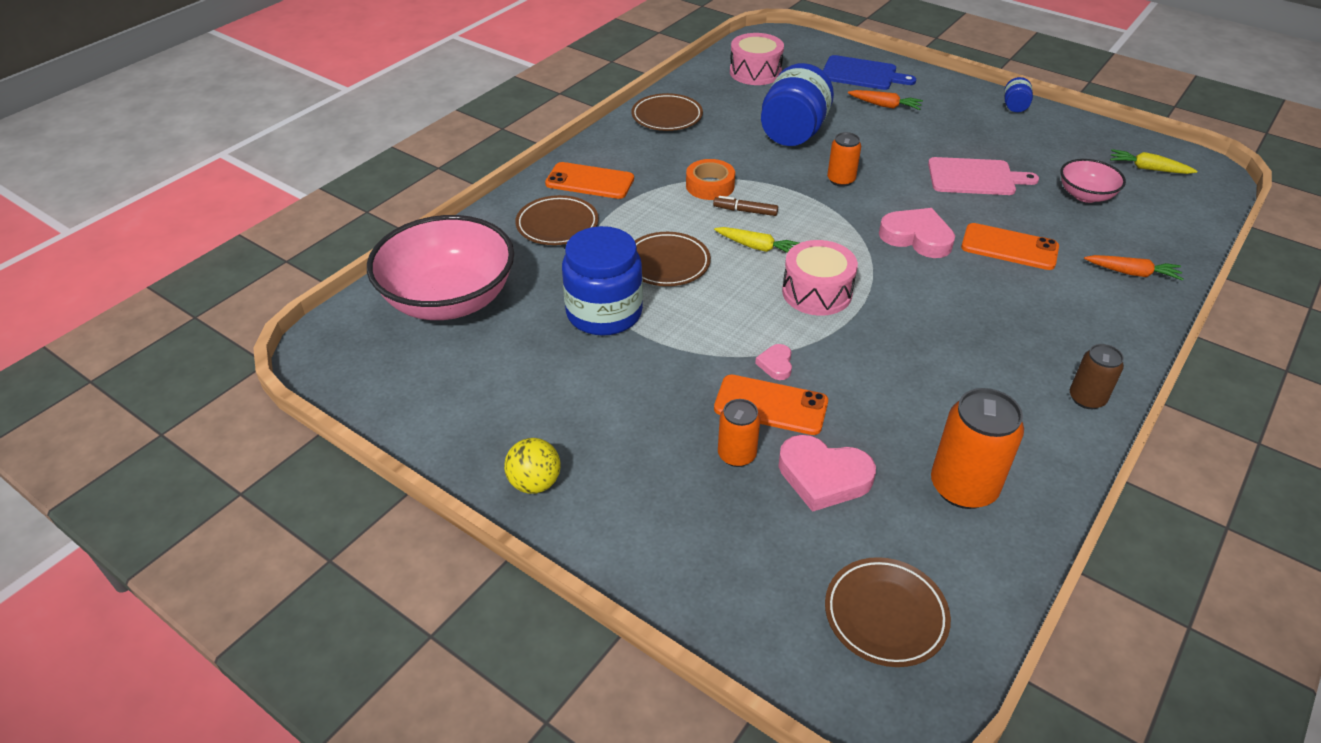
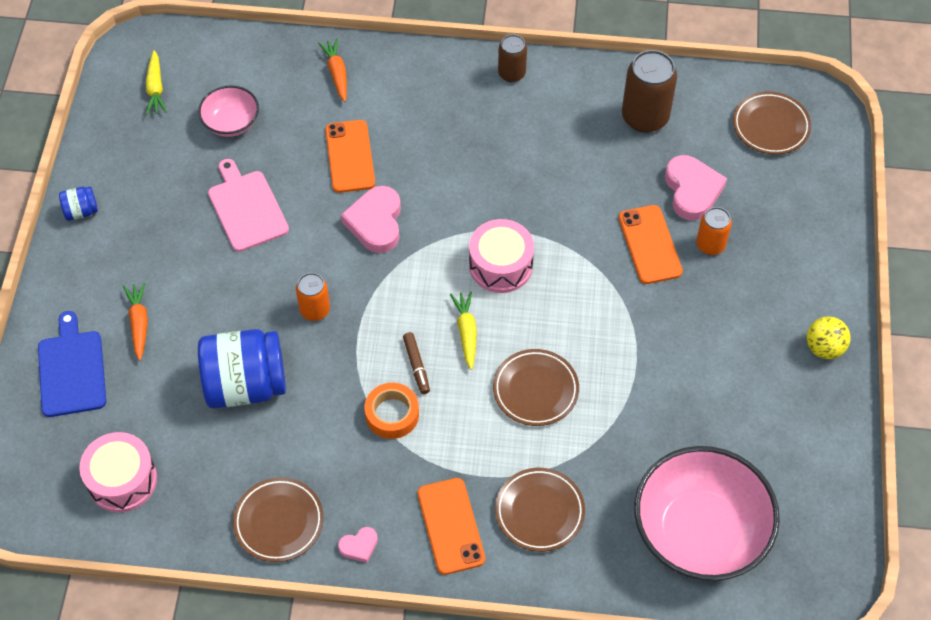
camera: 120 degrees left, 15 degrees up
(604, 313) = (630, 402): blue jar -> none
(776, 364) = (605, 259): pink heart -> pink heart (359, 546)
(963, 487) = (645, 117): orange can -> brown can

